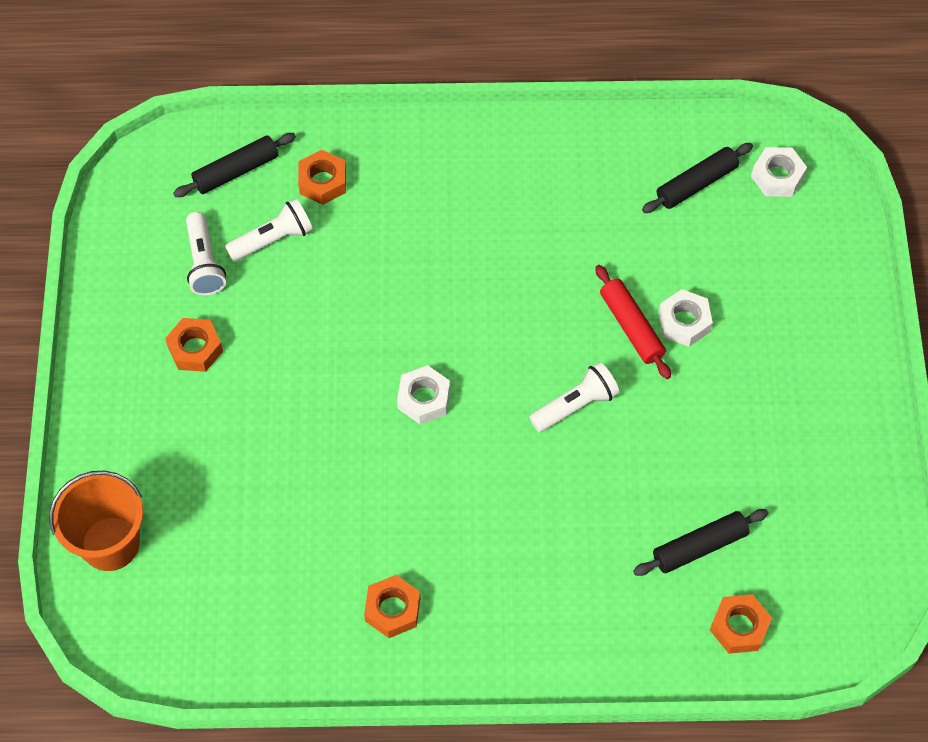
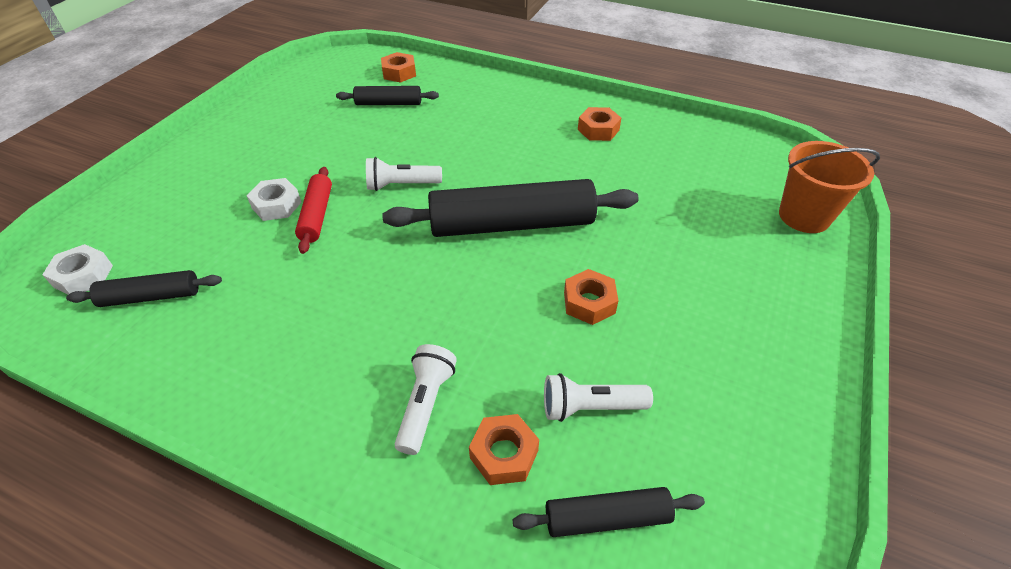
camera: 155 degrees left, 15 degrees down
(195, 349) = (706, 328): orange nut -> orange nut (589, 302)
(204, 263) = (677, 411): white flashlight -> white flashlight (426, 404)
(423, 399) = (512, 224): white nut -> black rolling pin

